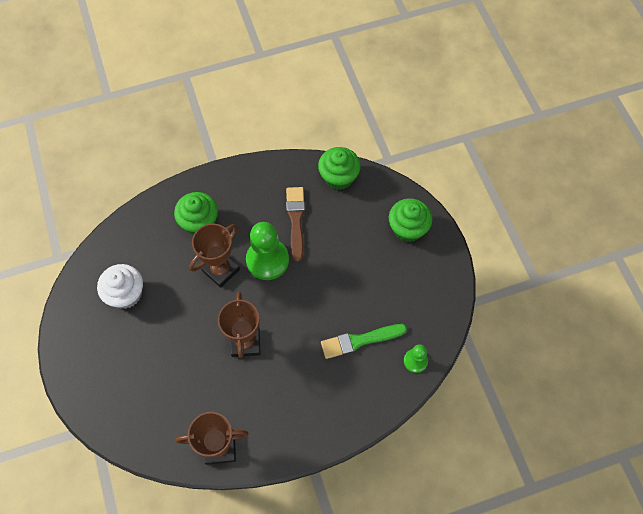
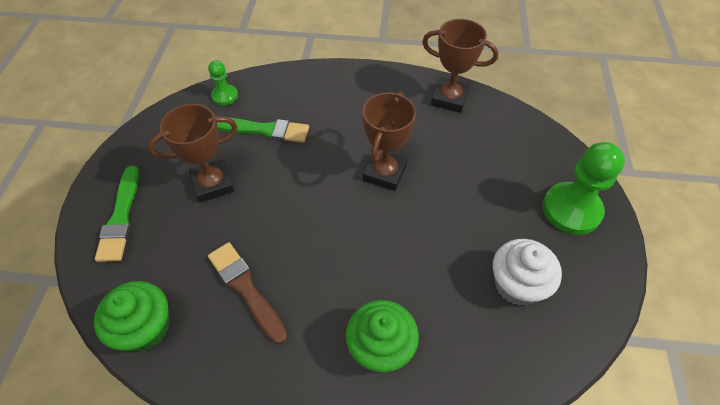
camera: 155 degrees left, 10 degrees down
(221, 270) = (378, 263): brown trophy -> brown trophy (212, 184)
(267, 260) = (313, 251): green pawn -> green pawn (571, 210)
(296, 220) = (246, 289): brown brush -> brown brush turned 120 degrees clockwise
(407, 228) = (121, 217): green cupcake -> green brush

